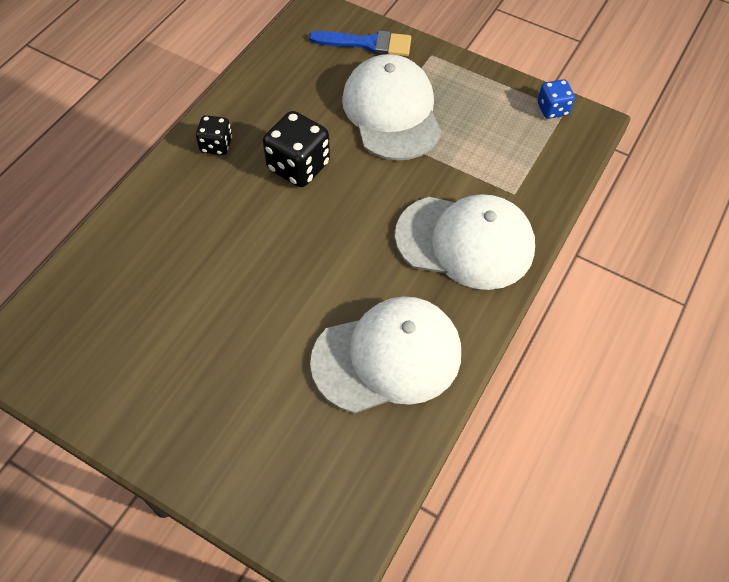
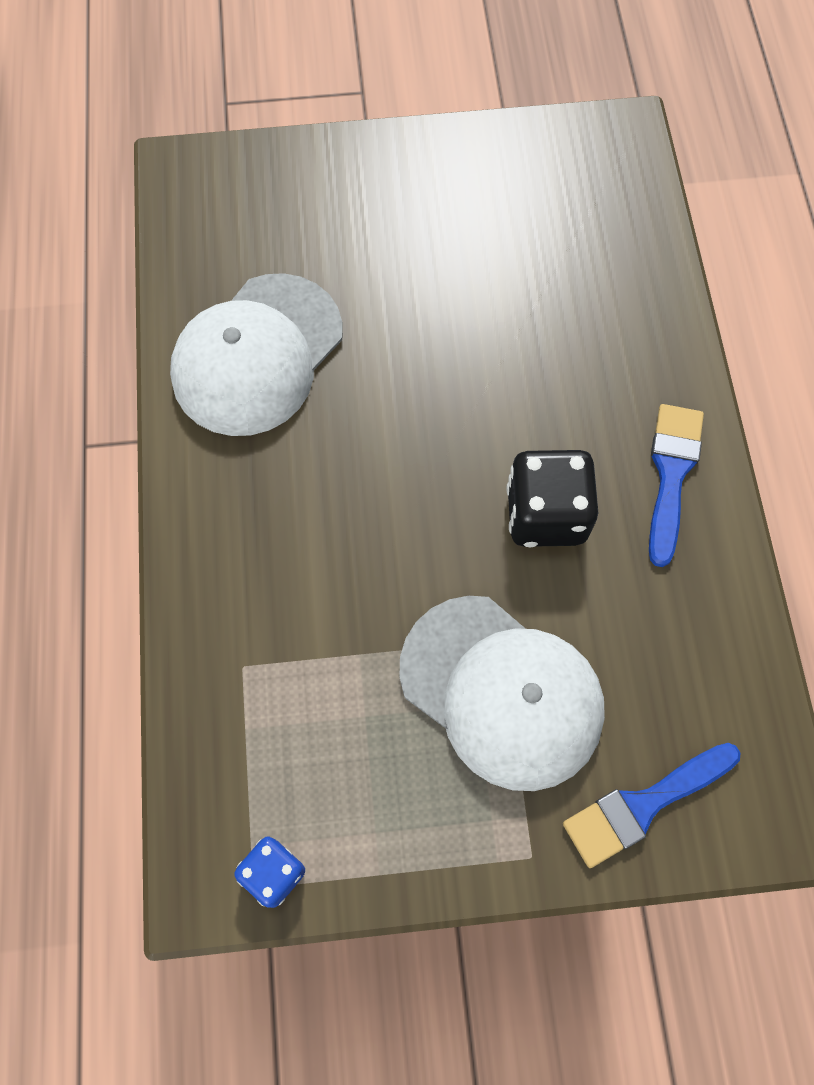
camera: 145 degrees right, 10 degrees up
(216, 145) = (671, 474): black dice -> blue brush
(465, 242) = (262, 548): white cap -> none

